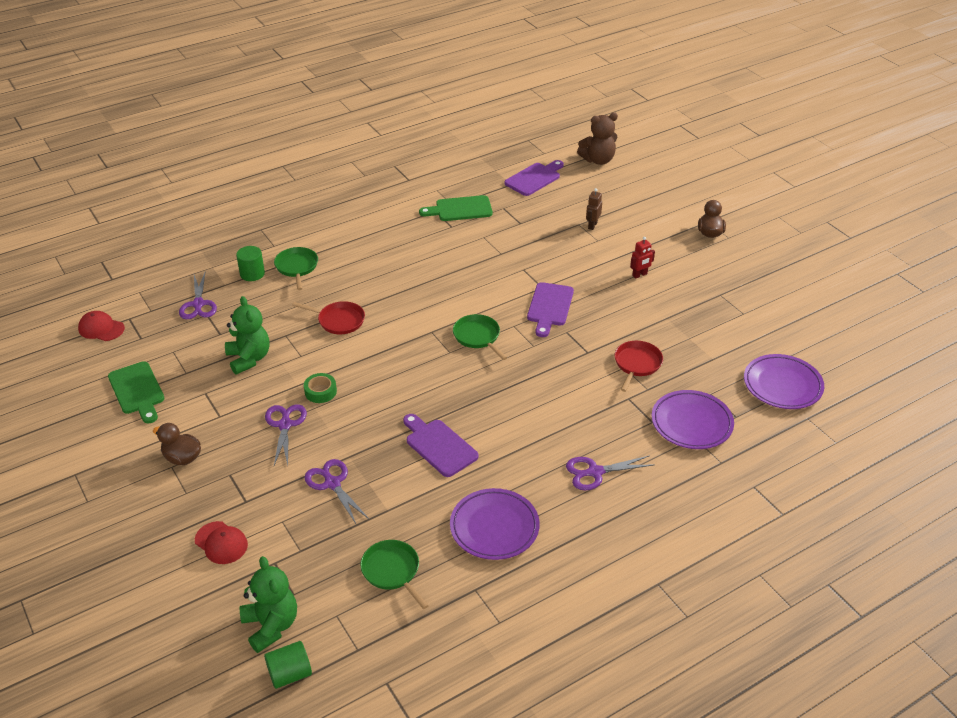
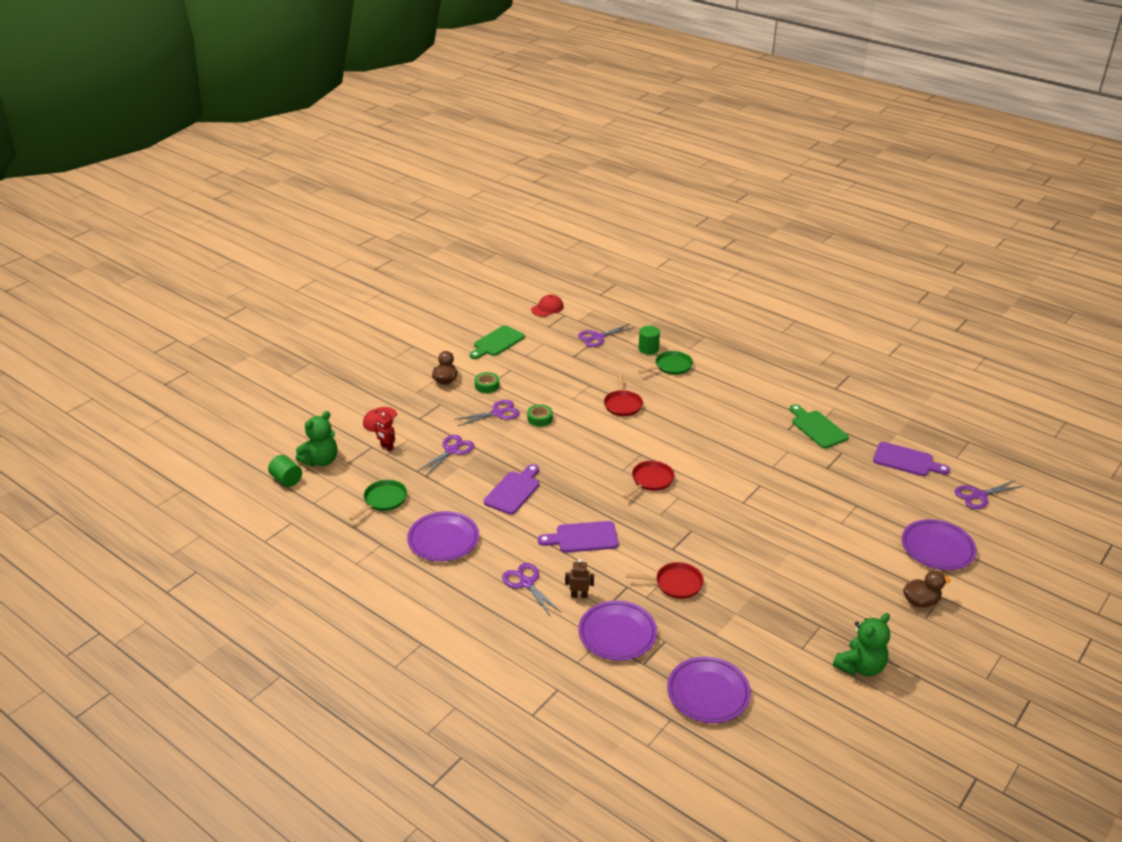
camera: 70 degrees right, 5 degrees down
(101, 328) = (547, 308): red cap -> red cap turned 45 degrees clockwise
(223, 421) = (487, 386): none -> green tape
(249, 358) = (555, 377): green teddy bear -> green teddy bear (860, 666)
(478, 336) = (651, 480): green pan -> red pan
(549, 307) = (718, 513): purple cutting board -> purple cutting board (583, 537)
(592, 225) = (862, 514): brown robot -> brown robot (579, 595)
(598, 160) = (979, 496): brown teddy bear -> purple scissors
(640, 275) = (808, 562): red robot -> red robot (387, 447)
(651, 203) = (937, 548): none -> purple plate

